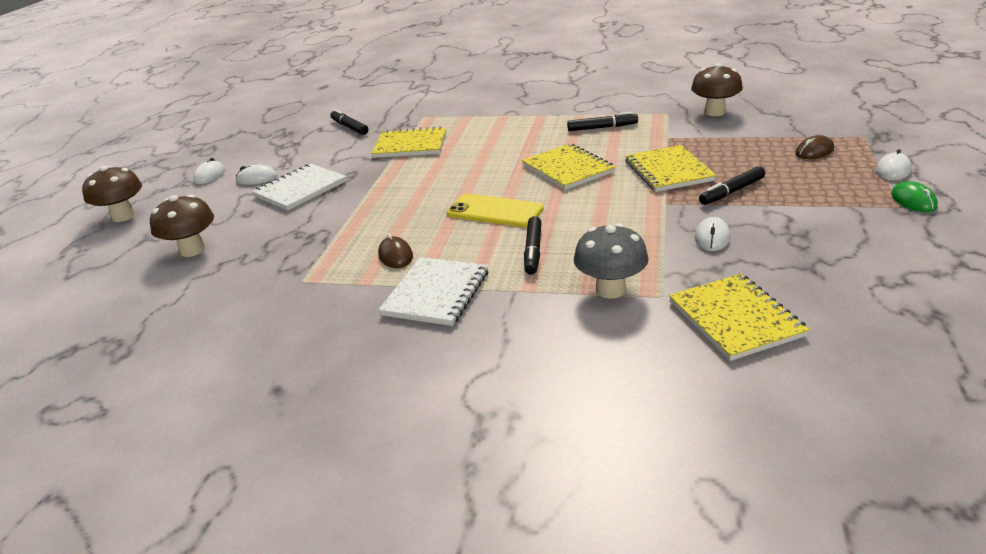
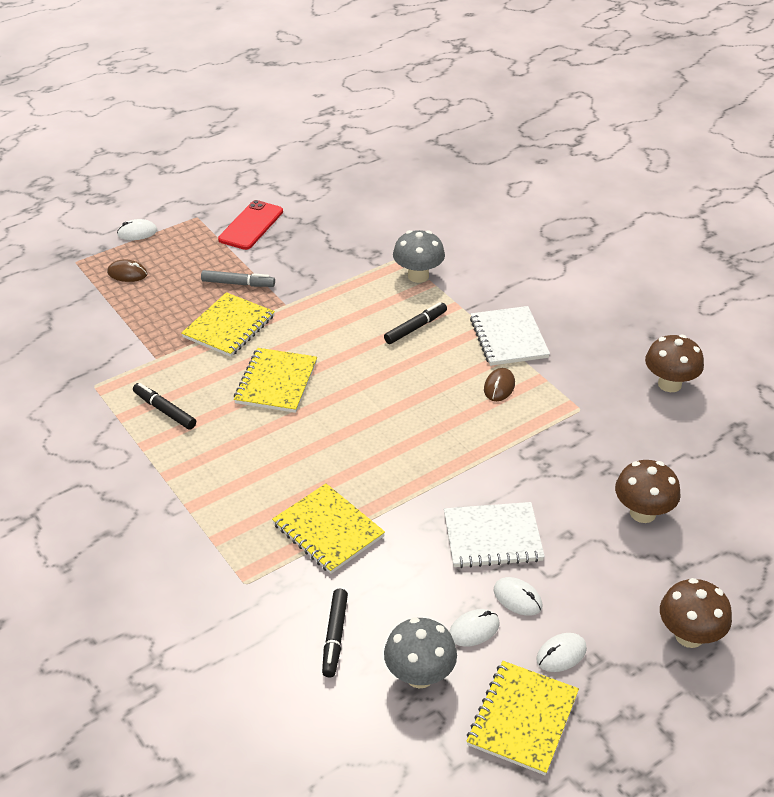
camera: 140 degrees left, 10 degrees up
(287, 138) = (419, 675): none -> grey mushroom
(436, 293) = (508, 338): white notebook -> white notebook turned 75 degrees counterclockwise
(494, 211) = (387, 379): yellow phone -> none
(712, 237) = (315, 266): white mouse -> white mouse (474, 630)
(714, 112) = (69, 357): brown mushroom -> brown mushroom (669, 384)
(731, 192) = (238, 284): black marker -> grey marker
(735, 319) = (393, 227): yellow notebook -> yellow notebook (522, 719)
(844, 229) = (251, 225): none -> red phone
(913, 201) = (183, 214): green mouse -> none

